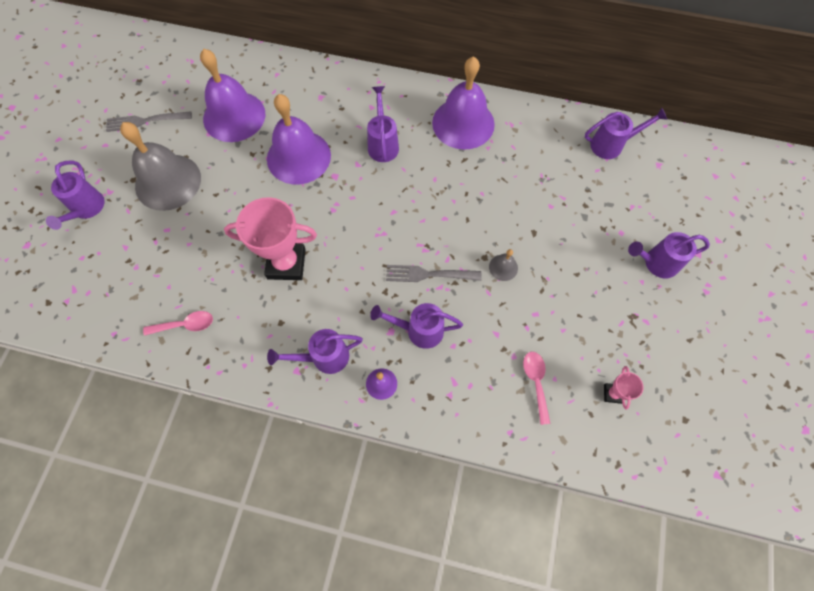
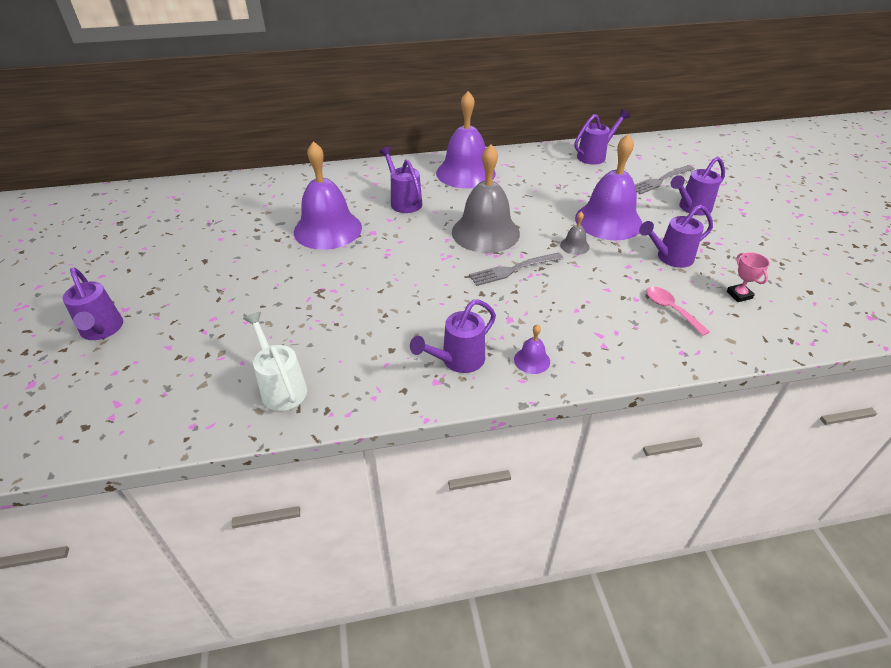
camera: 25 degrees left, 25 degrees down
(146, 121) = (143, 247): grey fork -> grey fork (660, 180)
(168, 182) = (194, 282): grey bell -> grey bell (485, 232)
(185, 325) = (281, 387): pink spoon -> white watering can
(234, 116) = (242, 220): purple bell -> purple bell (608, 221)
(286, 264) = (366, 304): pink trophy -> none
(419, 330) = (536, 309): purple watering can -> purple watering can (670, 258)

